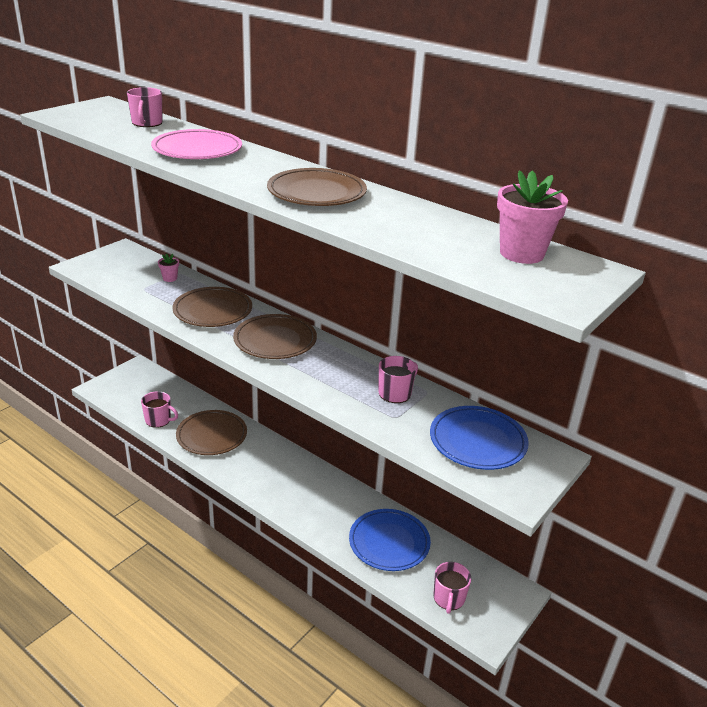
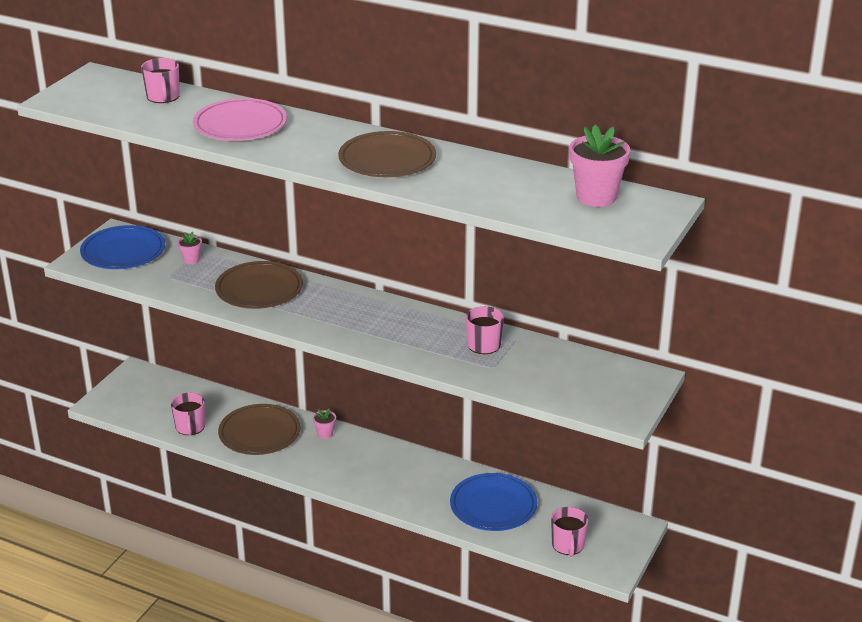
camera: 10 degrees left, 0 degrees up
(158, 420) = (190, 427): pink mug -> pink mug turned 75 degrees clockwise
(265, 446) = (325, 434): none -> pink flower pot
(275, 340) = (341, 311): brown plate -> none
(477, 441) = (577, 376): blue plate -> blue plate (123, 252)

